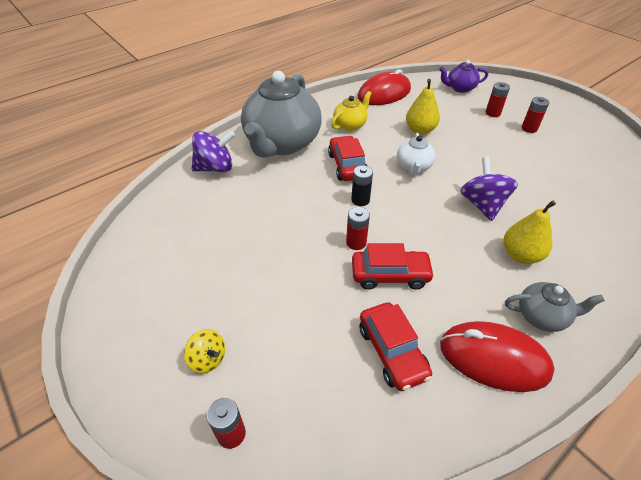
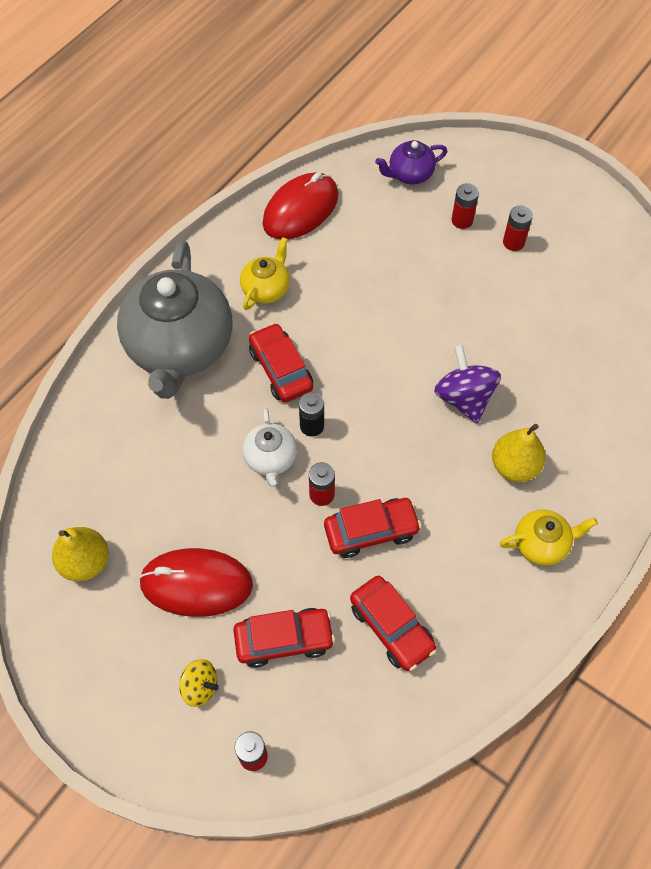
camera: 15 degrees left, 15 degrees up
(215, 168) = (102, 415): purple spinning top -> none
(293, 339) = (284, 640): none -> red car
(413, 167) = (369, 352): white teapot -> white teapot (270, 459)
(420, 130) = (366, 278): yellow pear -> yellow pear (85, 562)
(494, 358) = (496, 607): red mouse -> red mouse (196, 584)
(542, 316) = (541, 544): grey teapot -> yellow teapot

